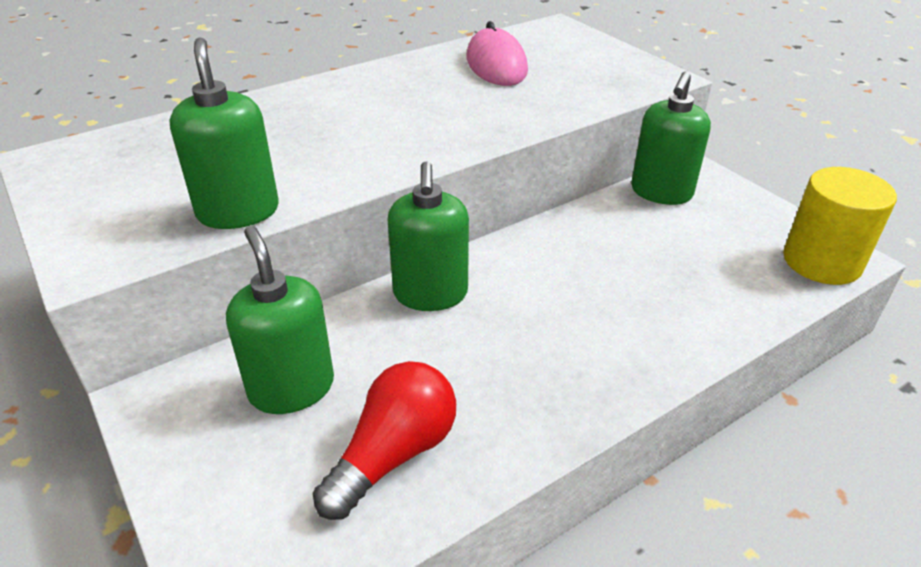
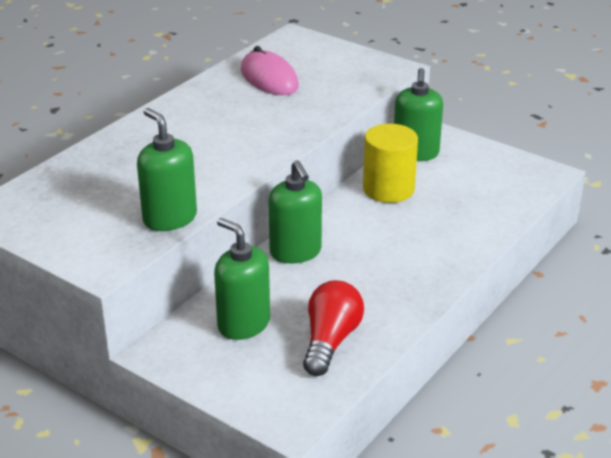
camera: 20 degrees left, 5 degrees down
(821, 262) = (535, 179): yellow cylinder -> yellow cylinder (388, 189)

